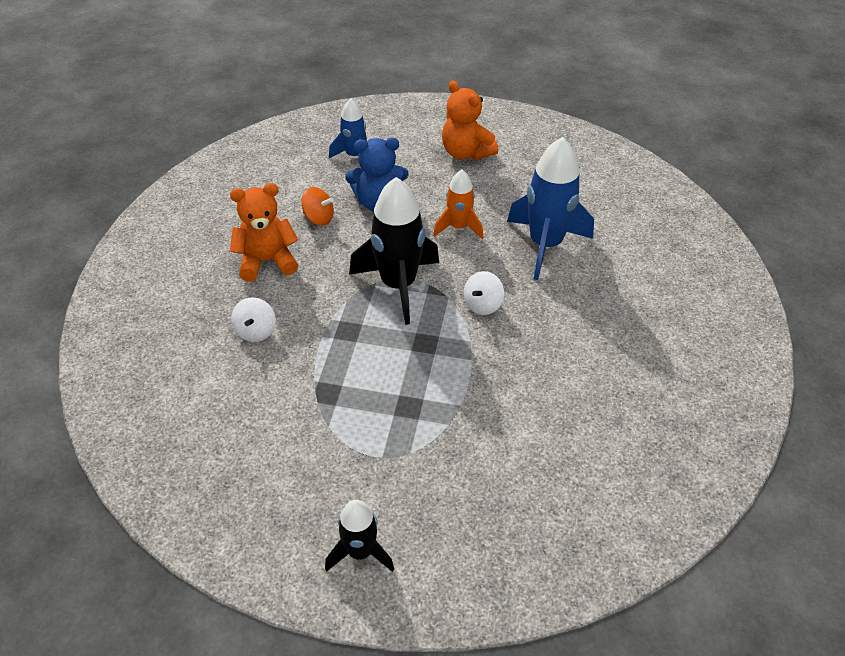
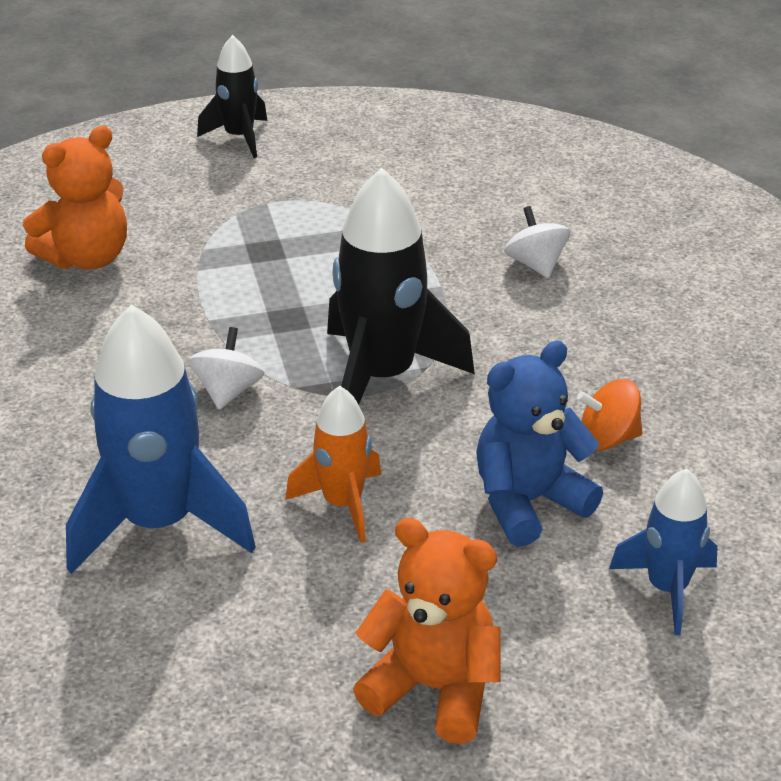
camera: 155 degrees right, 10 degrees down
(267, 261) = (617, 347): orange teddy bear -> orange teddy bear (87, 258)

